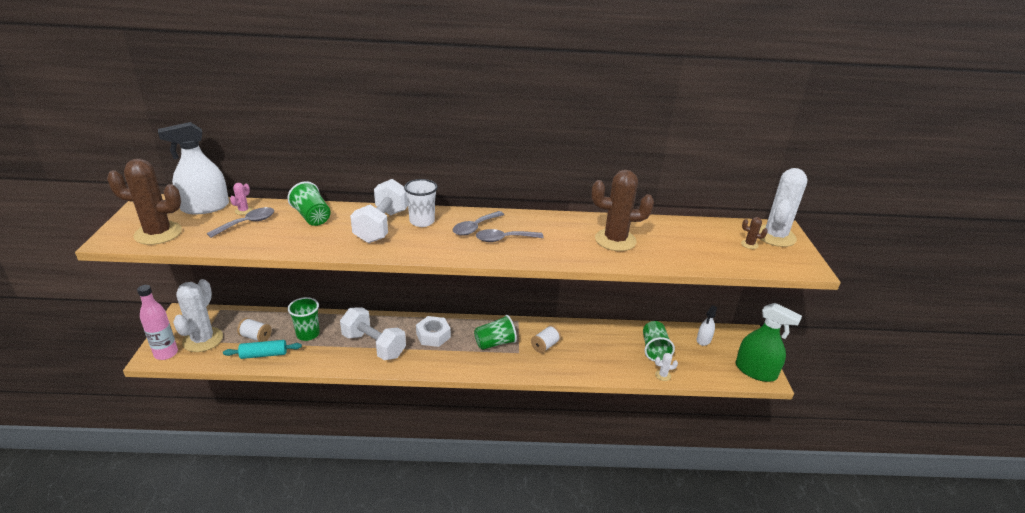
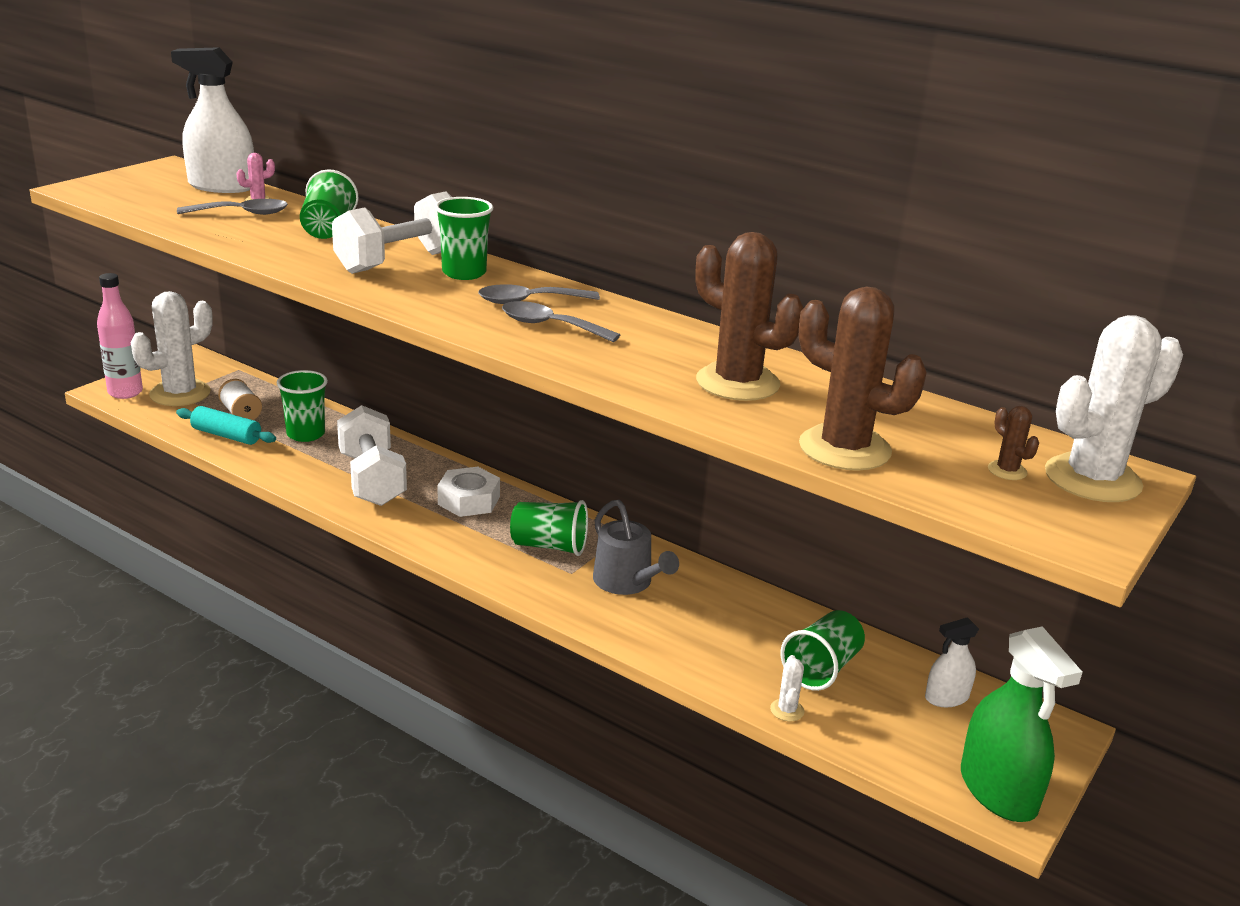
camera: 35 degrees right, 5 degrees down
(158, 233) = (132, 196): brown cactus -> brown cactus (844, 449)
(422, 221) = (464, 273): white cup -> green cup
(545, 345) = (627, 582): white spool -> grey watering can
(663, 375) = (787, 710): white cactus -> white cactus turned 60 degrees clockwise

